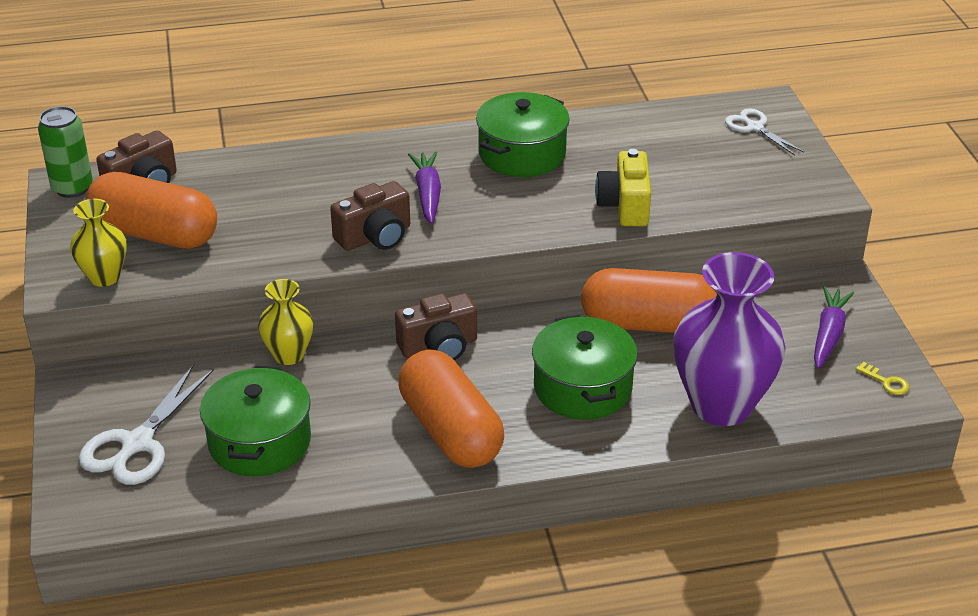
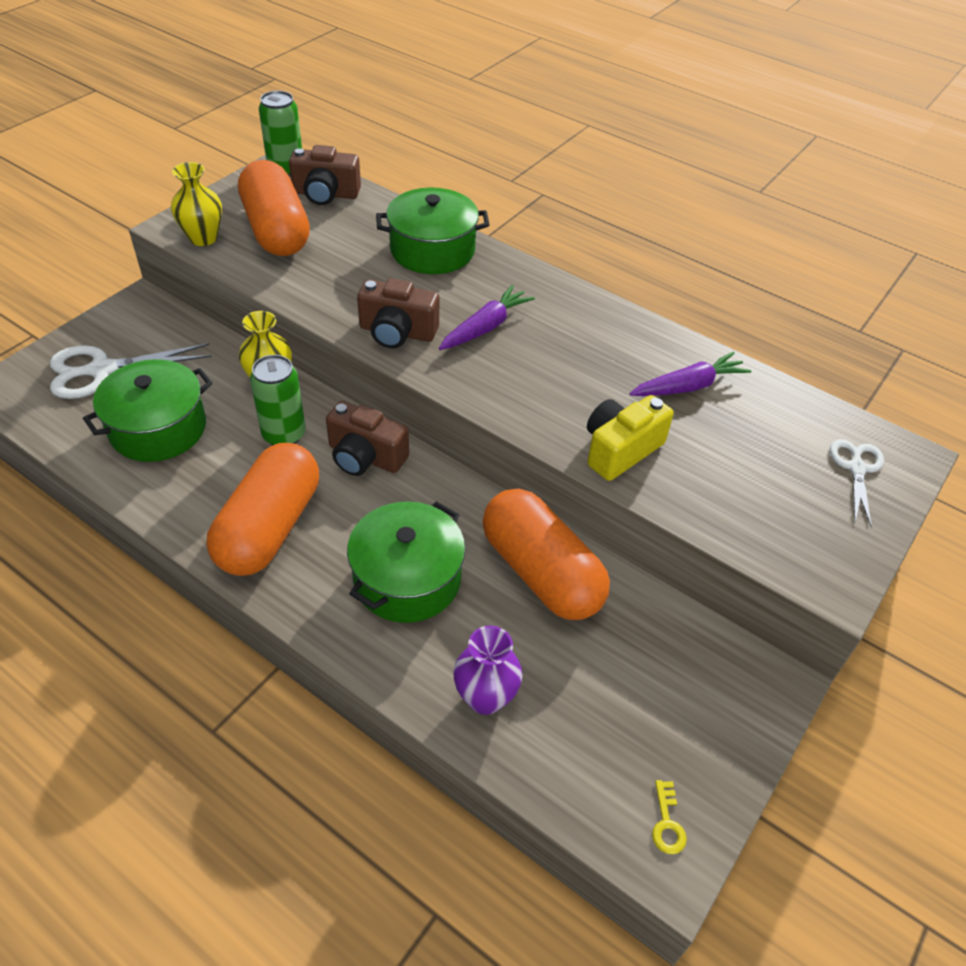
camera: 45 degrees right, 10 degrees up
(359, 376) = (284, 434): none -> green can
(522, 154) = (607, 346): green pot -> green pot (432, 250)
(721, 405) = (485, 697): purple vase -> purple vase, size x0.52
(828, 334) = (682, 723): purple carrot -> purple carrot (688, 386)

